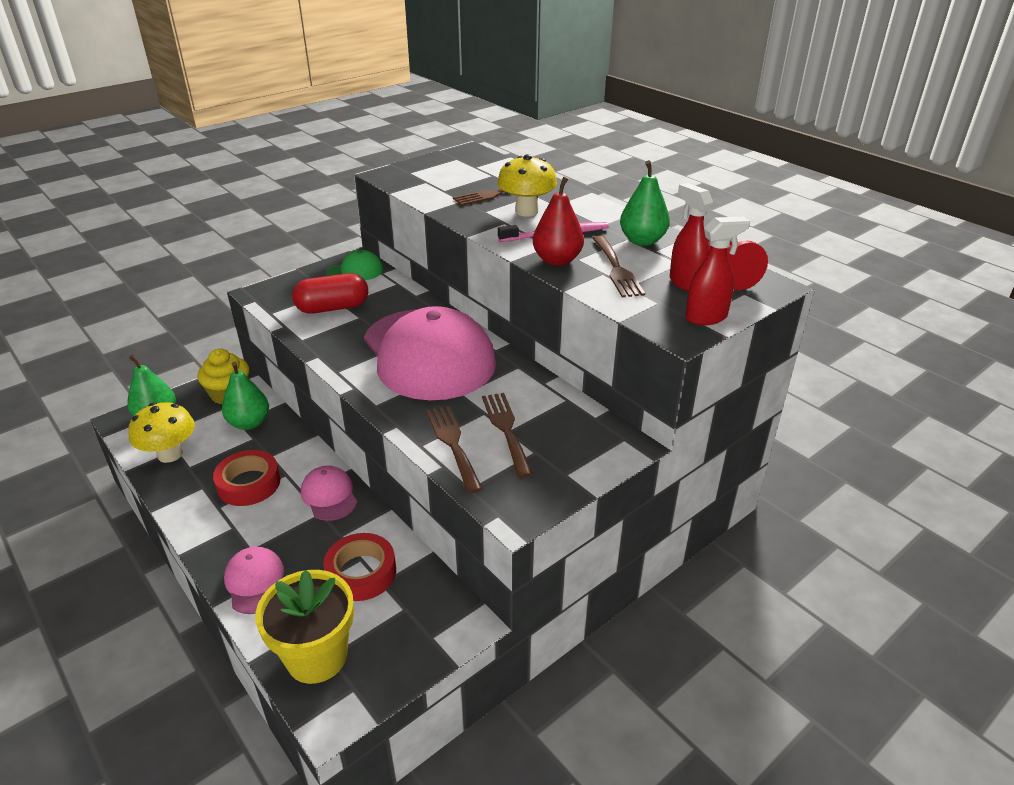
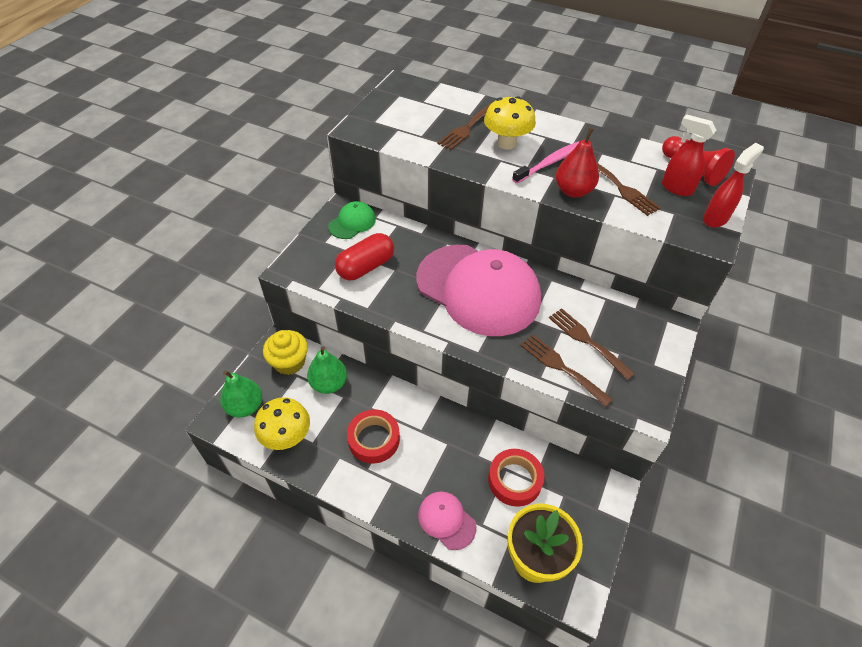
camera: 25 degrees left, 15 degrees up
(329, 495) = (443, 425): pink cap -> none
(642, 241) = (614, 153): green pear -> none

